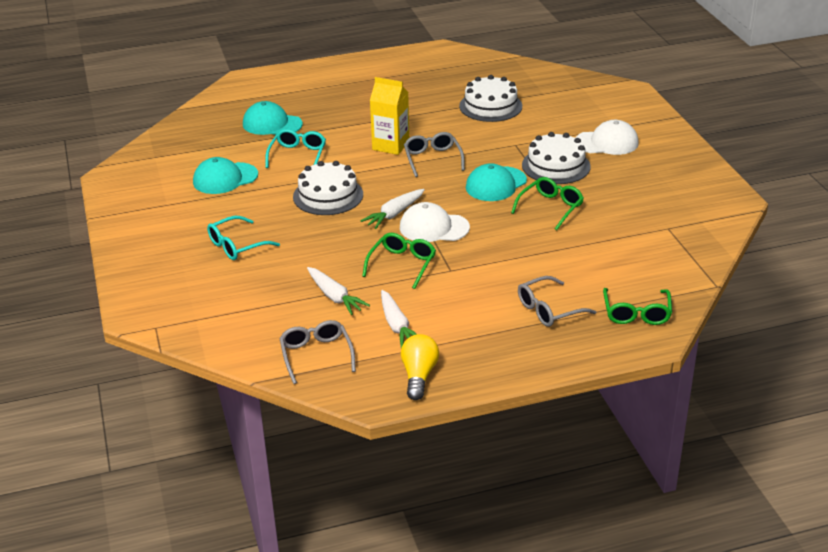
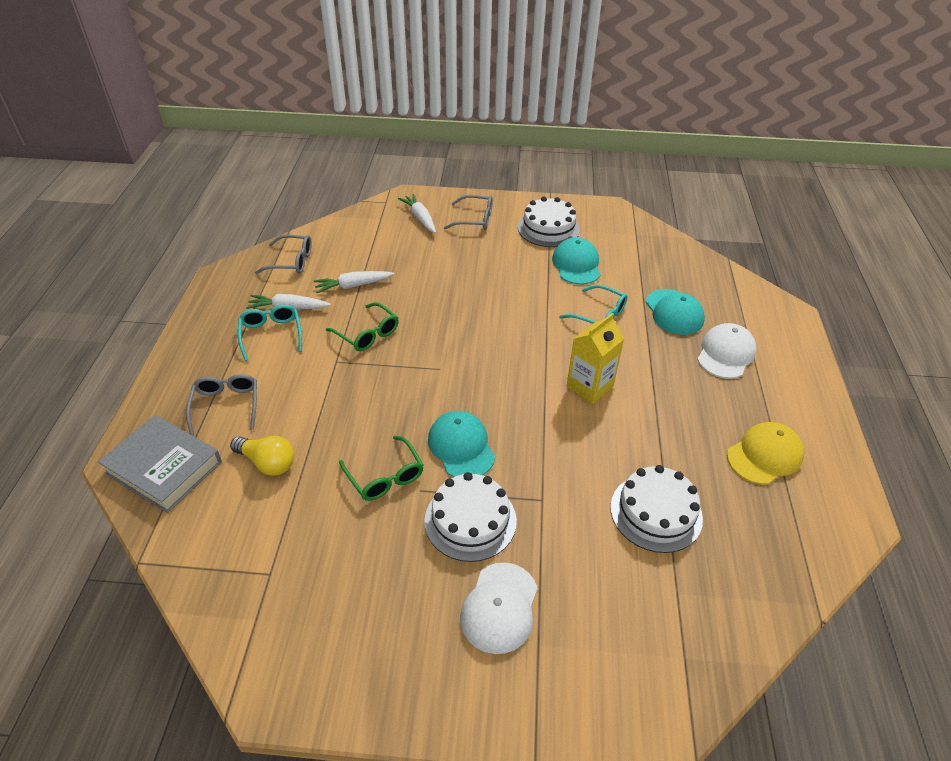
camera: 110 degrees right, 10 degrees up
(237, 246) = (462, 252): turquoise glasses -> turquoise glasses (271, 334)
(272, 124) = (674, 312): turquoise cap -> turquoise cap turned 120 degrees clockwise
(328, 195) = (511, 318): white cake -> white cake (548, 228)
(394, 214) = (452, 352): white carrot -> white carrot (420, 218)
(411, 78) = (764, 455): none -> yellow cap
(419, 376) = (221, 303): yellow light bulb -> yellow light bulb (267, 463)
(432, 159) = (543, 411): grey glasses -> grey glasses (475, 219)
(434, 227) = (411, 371): white cap -> white cap (725, 354)
(636, 313) = (164, 467): green glasses -> grey book

